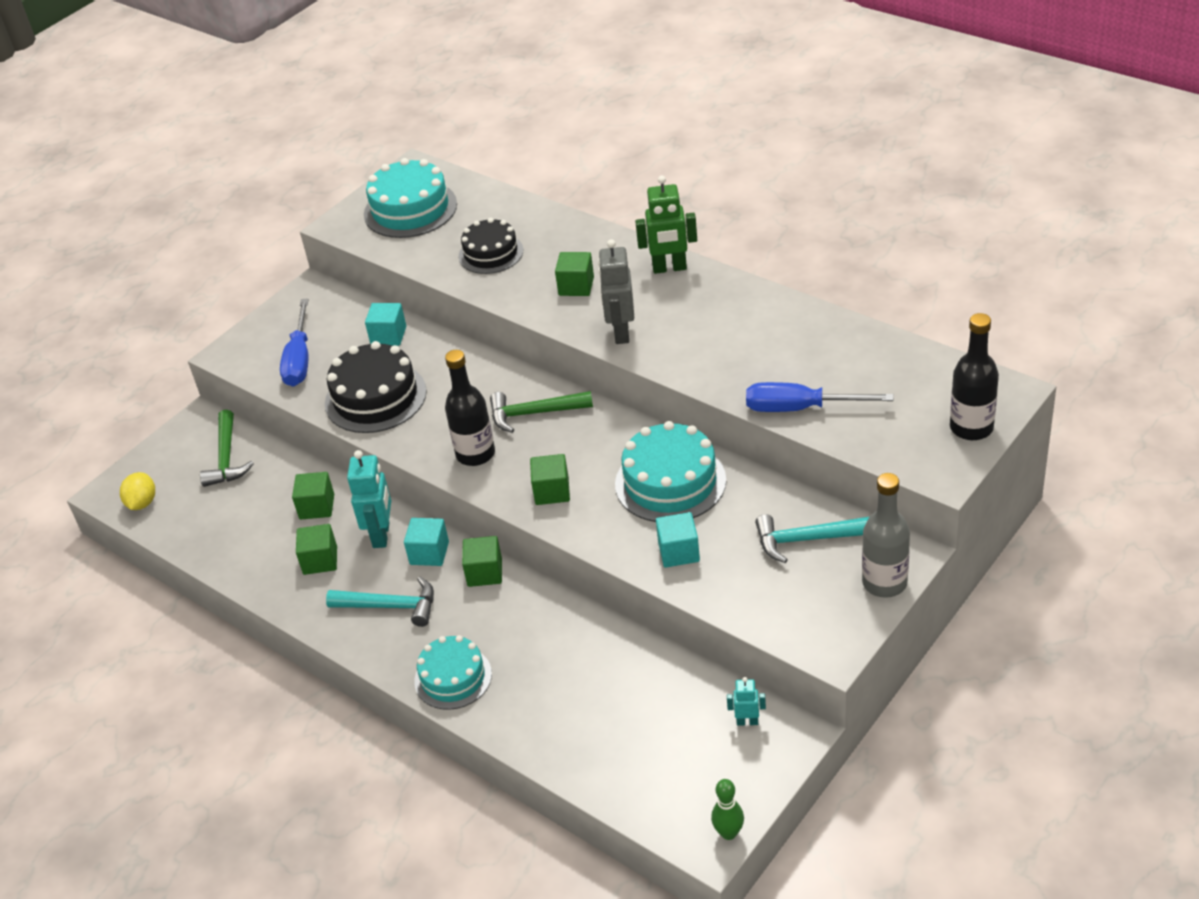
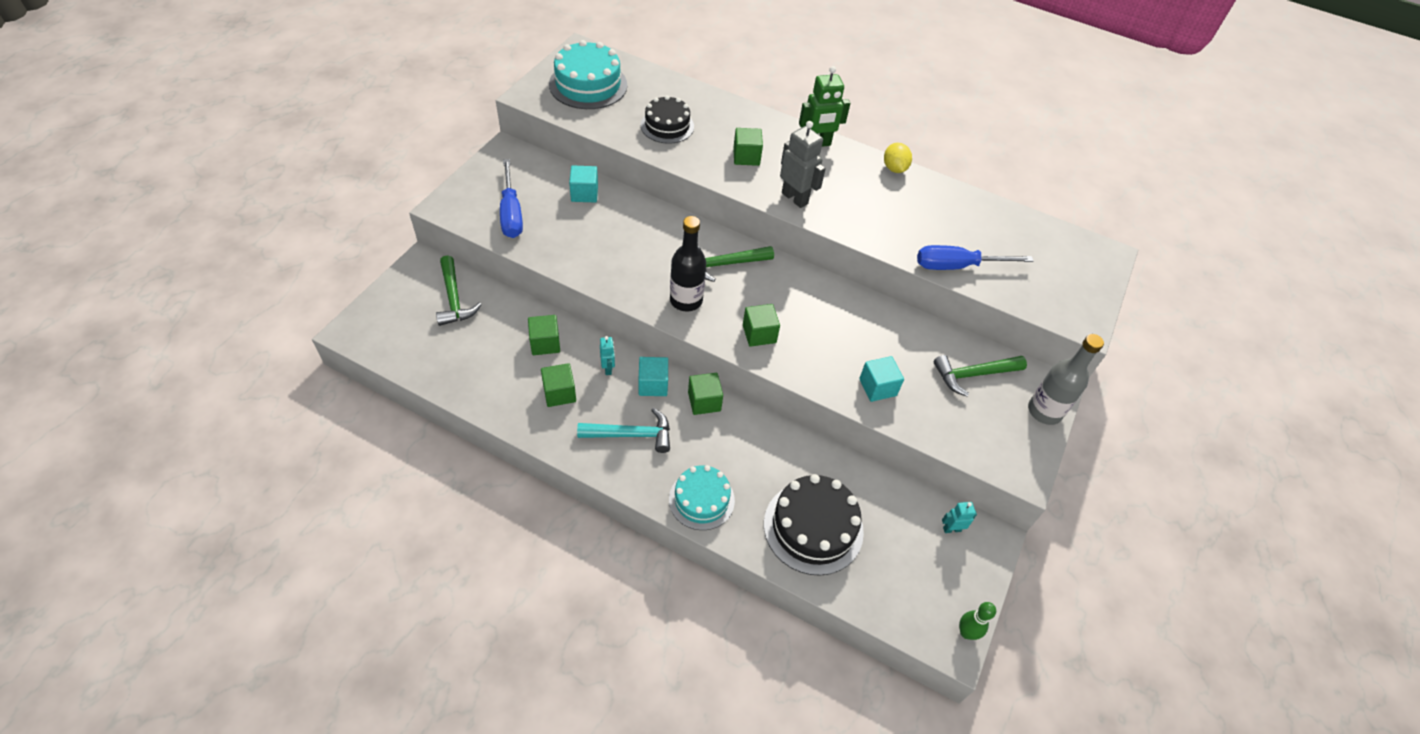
camera: 20 degrees left, 10 degrees up
(142, 503) = (385, 341): yellow lemon -> yellow lemon (894, 168)
(375, 397) = (587, 248): black cake -> black cake (813, 527)
(382, 535) = (608, 368): turquoise robot -> turquoise robot, size x0.53
(621, 333) = (795, 198): grey robot -> grey robot turned 150 degrees clockwise
(670, 482) = (853, 325): turquoise cake -> none
(806, 539) = (973, 374): turquoise hammer -> green hammer
(971, 428) = (1091, 284): black bottle -> none

